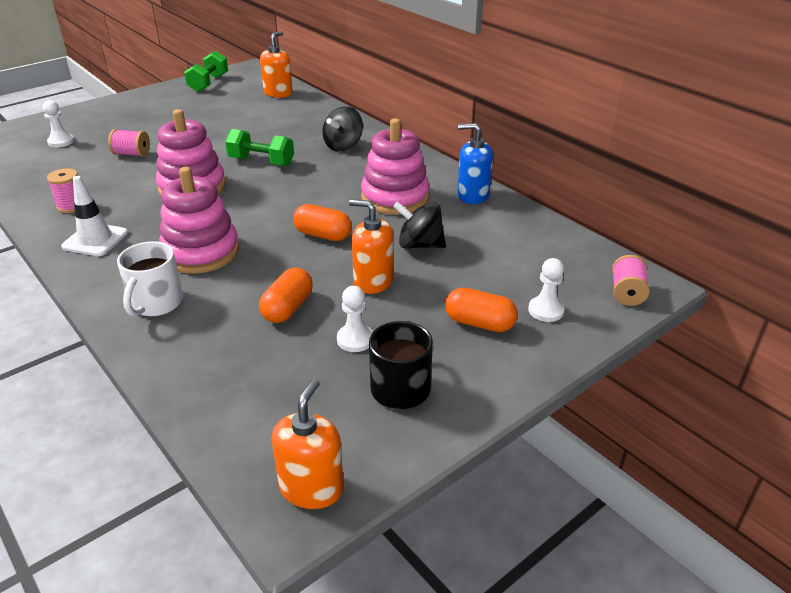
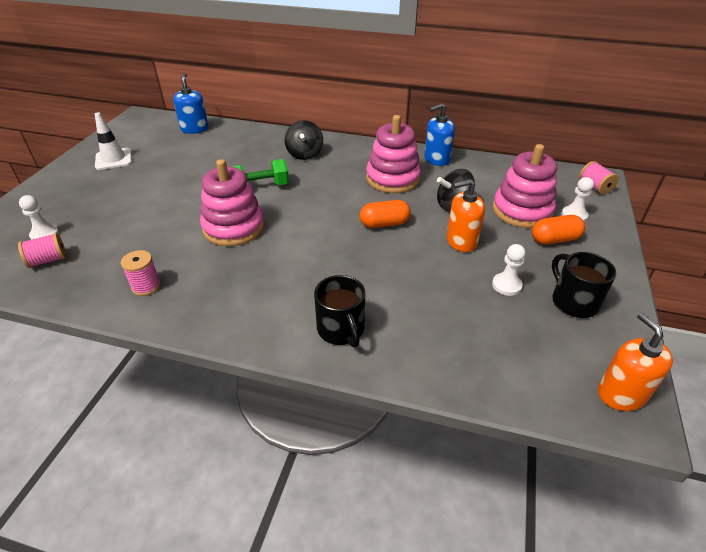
camera: 35 degrees left, 5 degrees up
(95, 240) = (213, 304): white traffic cone -> white traffic cone (113, 159)
(132, 154) = (136, 220): pink spool -> pink spool (48, 260)
(156, 303) = (341, 330): white mug -> black mug
(201, 252) = (317, 274): pink stacking toy -> pink stacking toy (522, 211)
(208, 83) = (120, 138): green dumbbell -> none
(278, 93) = (194, 129): orange soap dispenser -> blue soap dispenser
(287, 308) = (437, 286): orange capsule -> none

